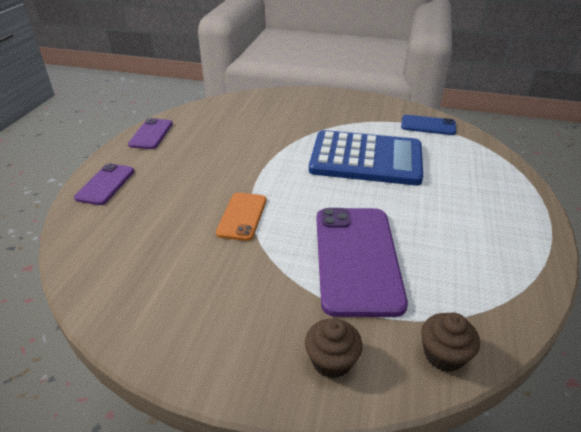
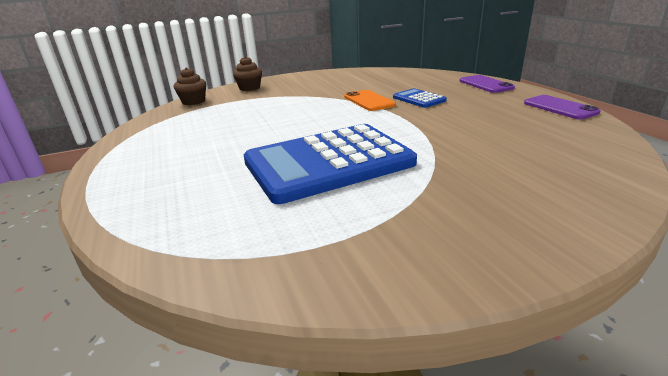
camera: 145 degrees right, 10 degrees down
(200, 194) = (419, 99): none -> blue calculator
(356, 258) = (266, 110): purple phone -> none
(428, 125) = (283, 253): blue phone -> none

